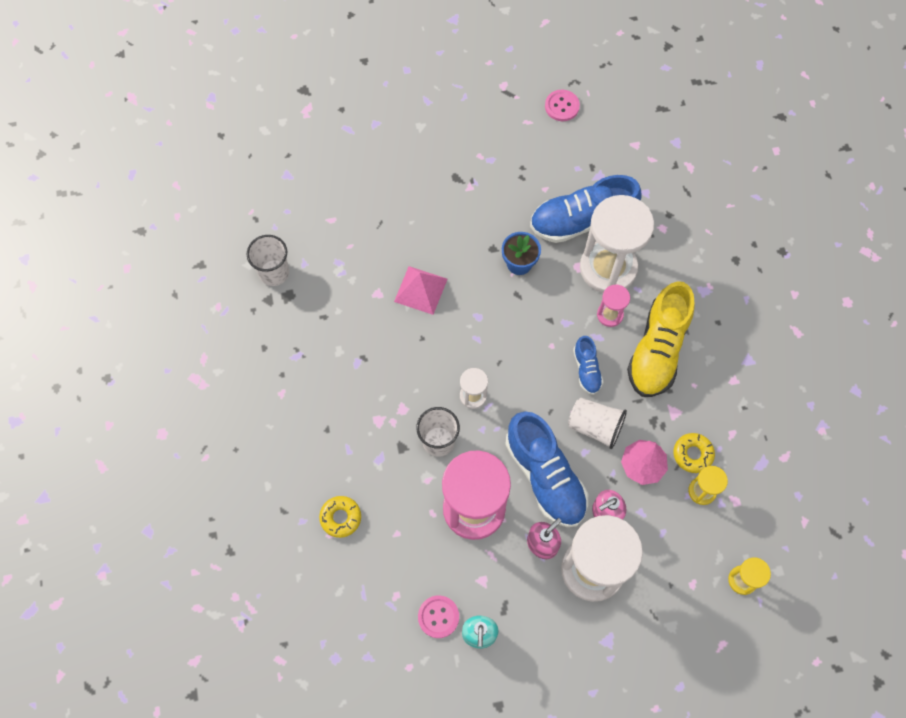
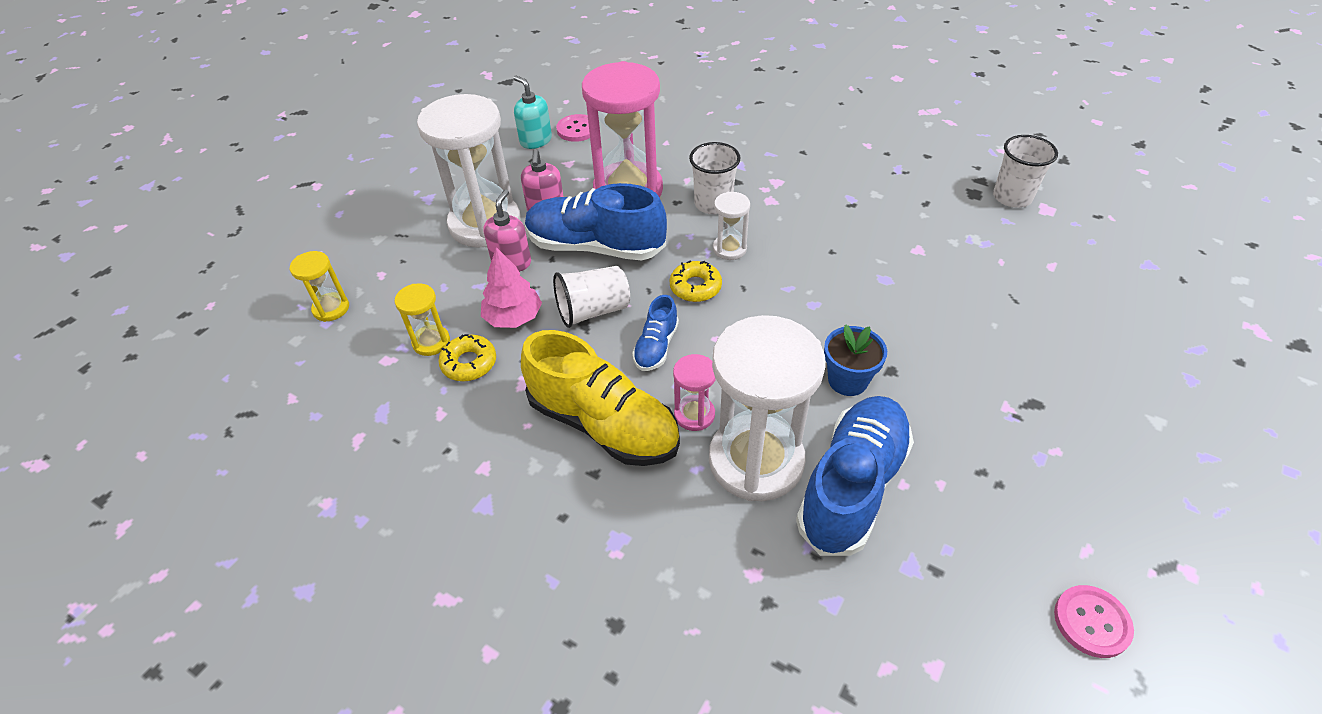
camera: 135 degrees right, 20 degrees down
(340, 518) = (716, 123): yellow donut -> yellow donut (695, 287)
(420, 290) = (892, 281): pink pyramid -> none
(586, 370) = (656, 347): blue shoe -> blue shoe turned 105 degrees counterclockwise
(657, 350) = (603, 424): yellow shoe -> yellow shoe turned 150 degrees clockwise

